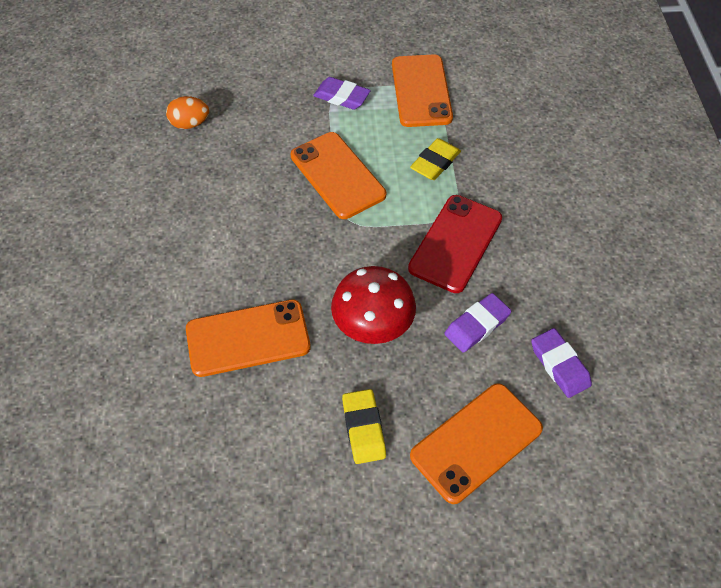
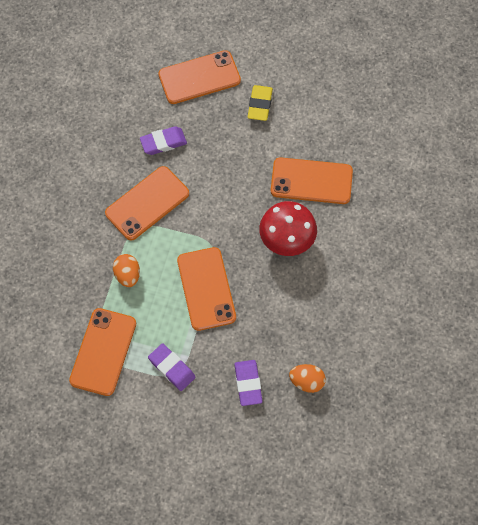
camera: 160 degrees left, 10 degrees up
(373, 326) = (229, 163): red mushroom -> red mushroom (287, 240)
(435, 163) = (127, 275): yellow eraser -> orange egg
(456, 243) = (147, 203): red phone -> orange phone
(559, 365) = (127, 103): purple eraser -> purple eraser (248, 384)

